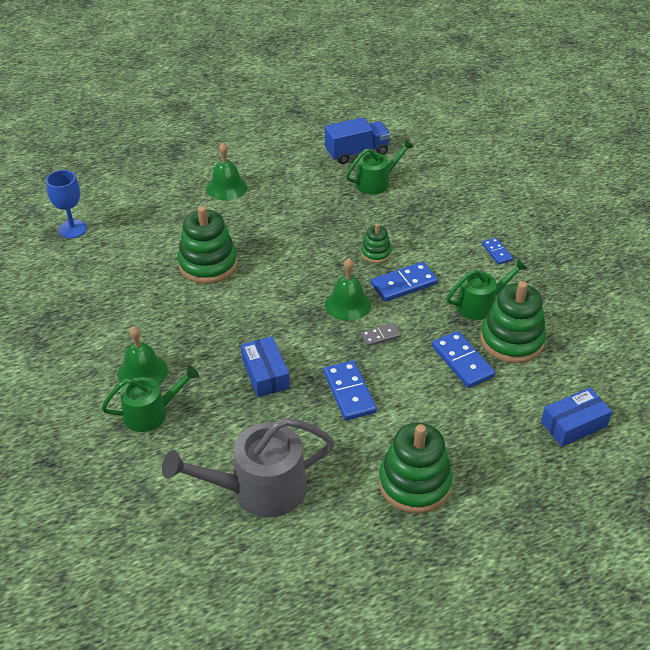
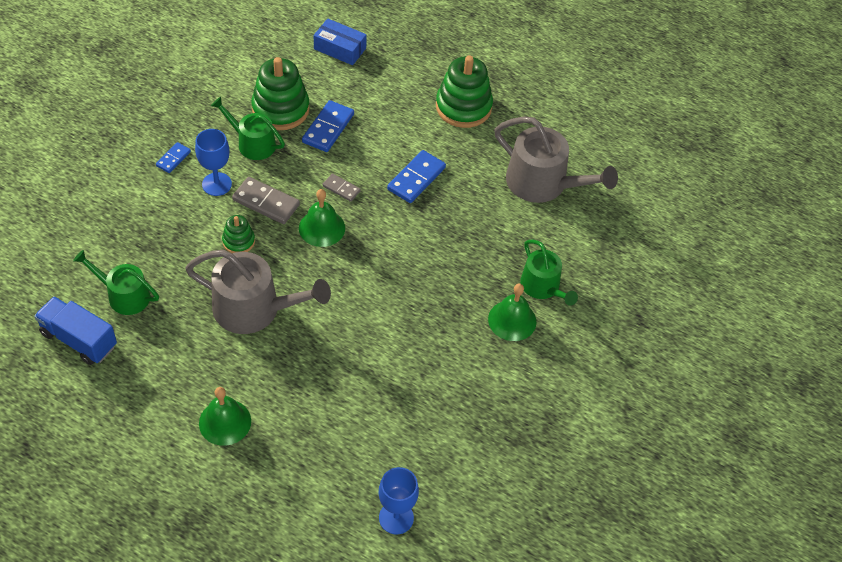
camera: 130 degrees left, 10 degrees up
(151, 413) = (543, 287): green watering can -> green watering can turned 150 degrees counterclockwise
(208, 264) = (353, 360): green stacking toy -> none
(265, 374) = (443, 239): blue box -> none
(304, 236) = (254, 309): none -> grey watering can
(404, 284) = (266, 202): blue domino -> grey domino
(448, 265) = (217, 184): none -> blue goblet

